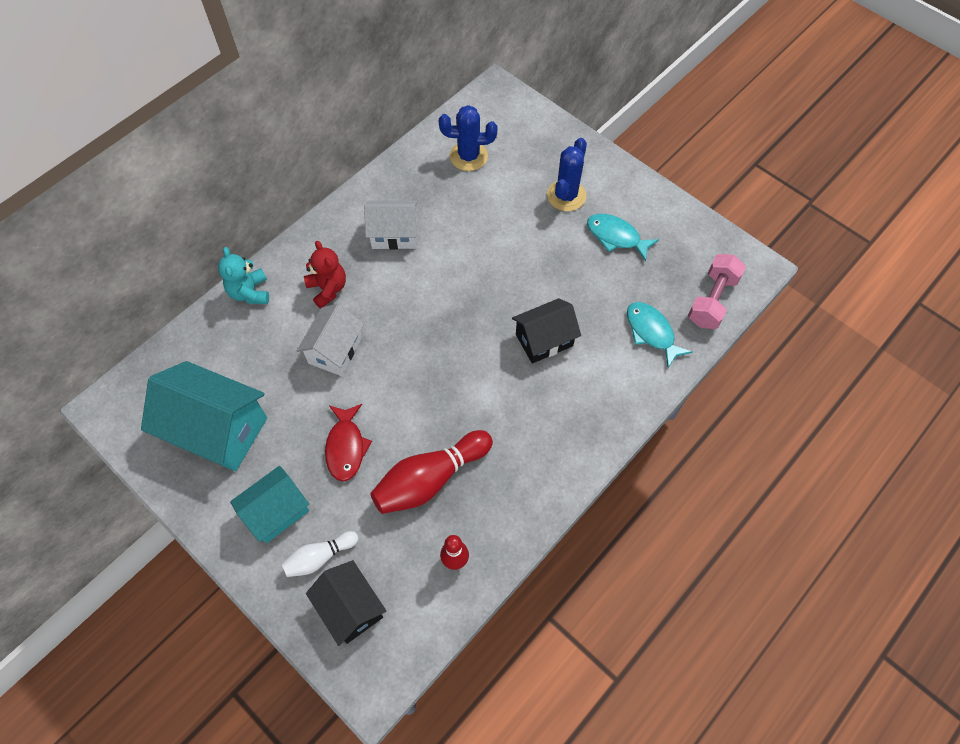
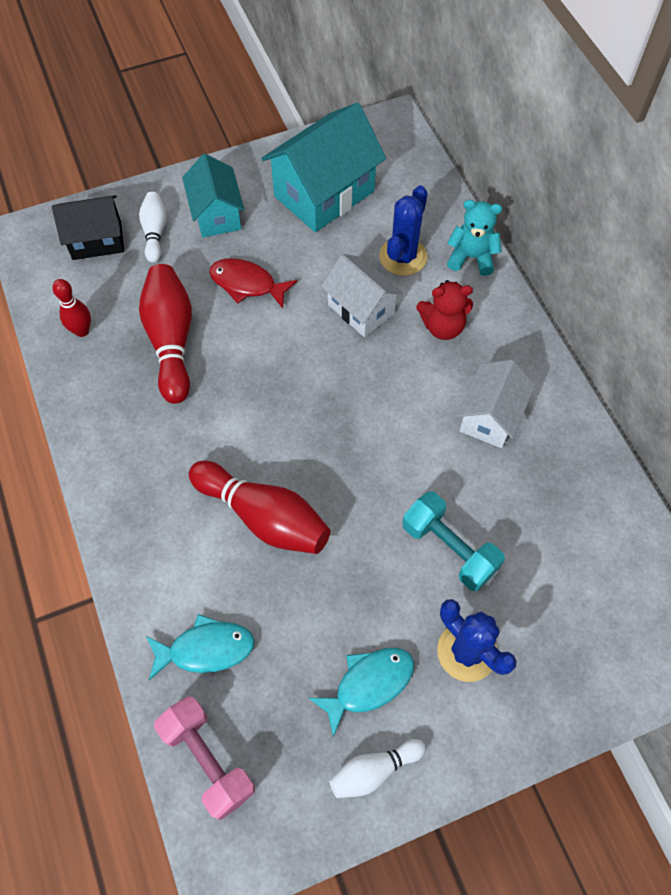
camera: 115 degrees right, 0 degrees up
(468, 156) = (586, 553): blue cactus -> blue cactus (403, 257)
(505, 226) = (449, 548): none -> turquoise dumbbell
(544, 340) = (264, 516): black house -> red bowling pin
(661, 216) = (374, 770): none -> white bowling pin

